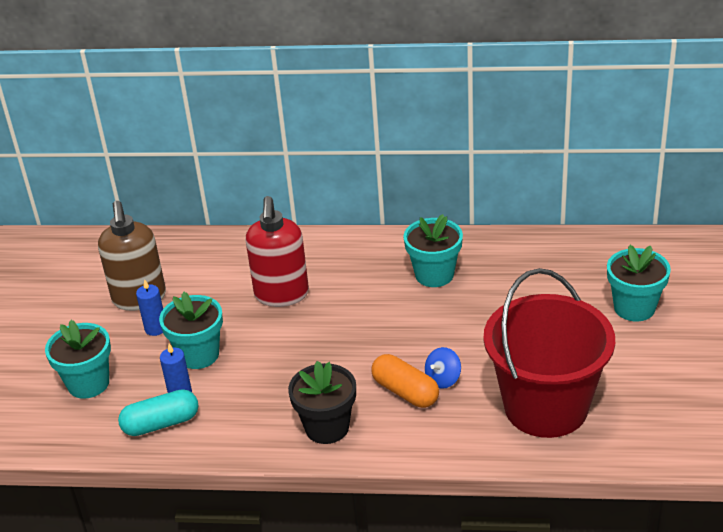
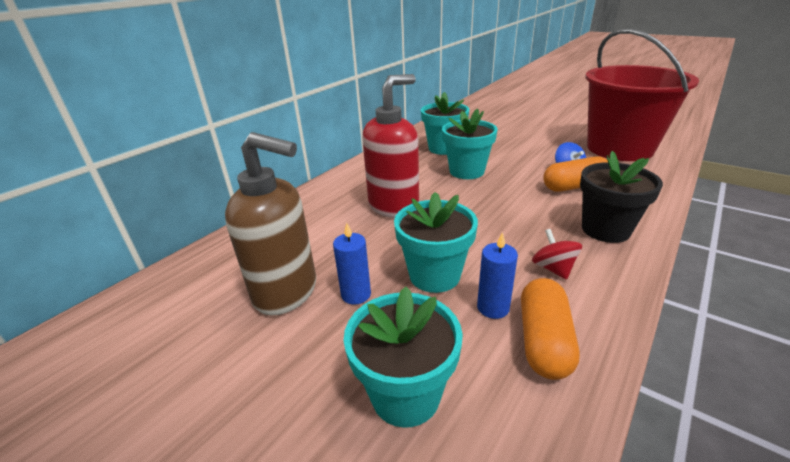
camera: 60 degrees left, 5 degrees down
(161, 424) = (543, 340): turquoise capsule -> orange capsule
(245, 410) = (553, 268): none -> red spinning top
(281, 295) = (394, 206): red soap dispenser -> red soap dispenser turned 75 degrees counterclockwise
(634, 308) = (537, 112): turquoise flower pot -> turquoise flower pot (466, 171)

